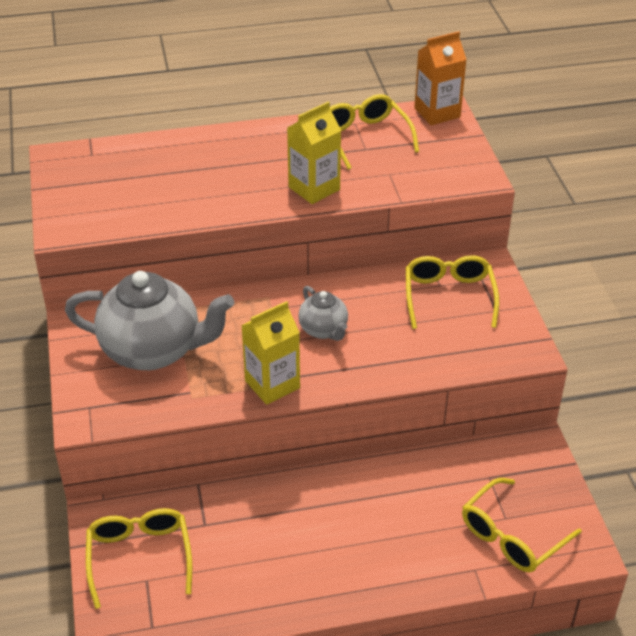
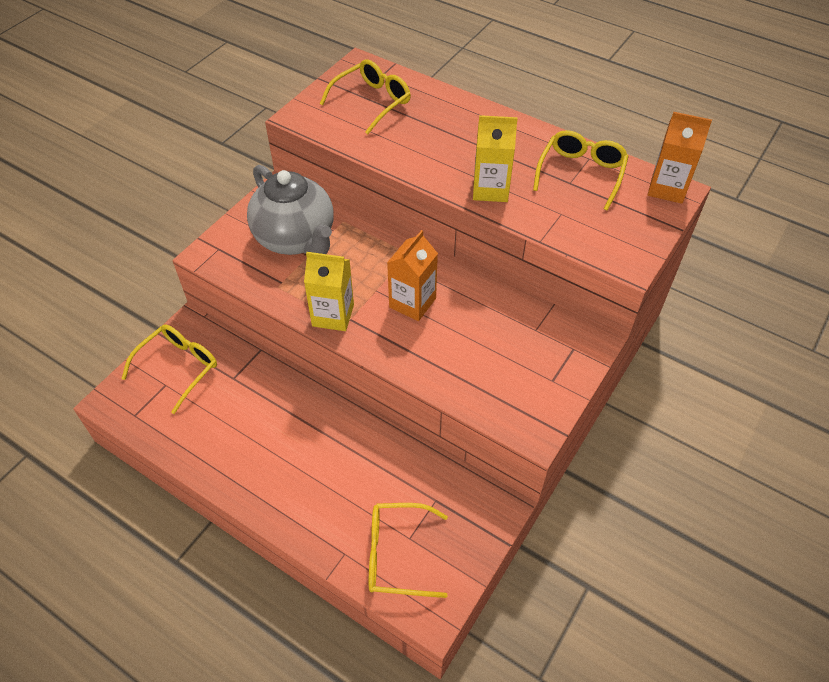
camera: 45 degrees right, 10 degrees up
(323, 330) = (412, 303): grey teapot -> orange carton
(449, 297) = (530, 344): yellow glasses -> yellow glasses (371, 102)

